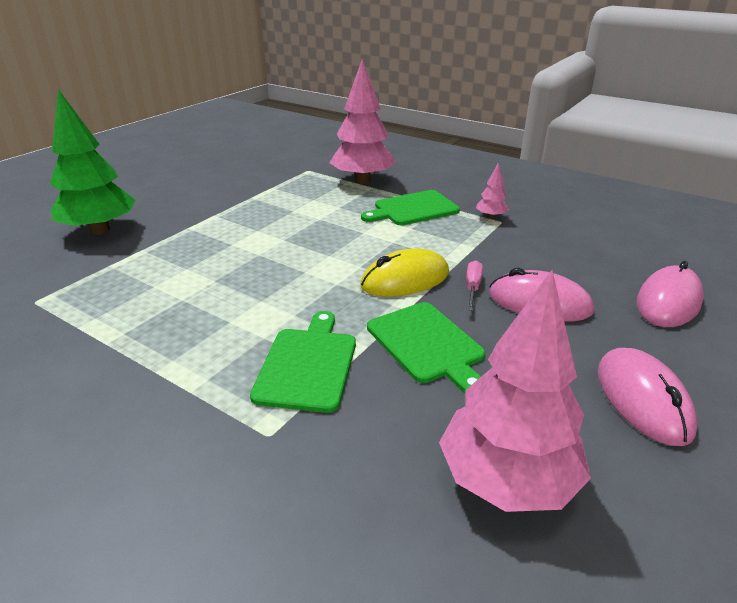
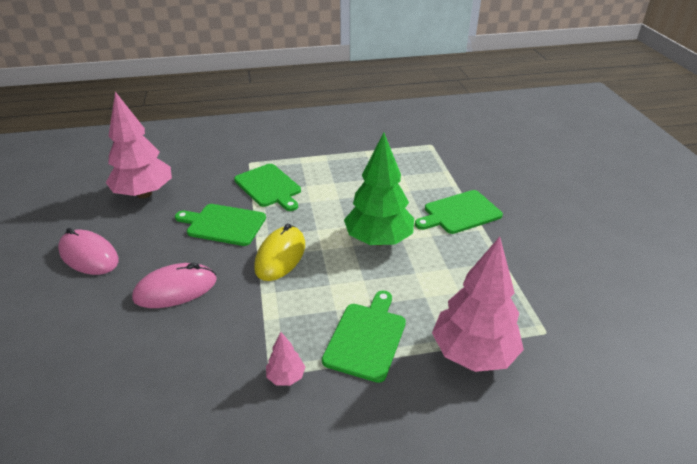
camera: 135 degrees right, 5 degrees up
(100, 230) = (508, 180): green tree -> green tree (378, 240)
(199, 231) = (460, 213): none -> green cutting board
(472, 287) = (230, 276): pink screwdriver -> none
(668, 302) = (74, 349): pink mouse -> none

